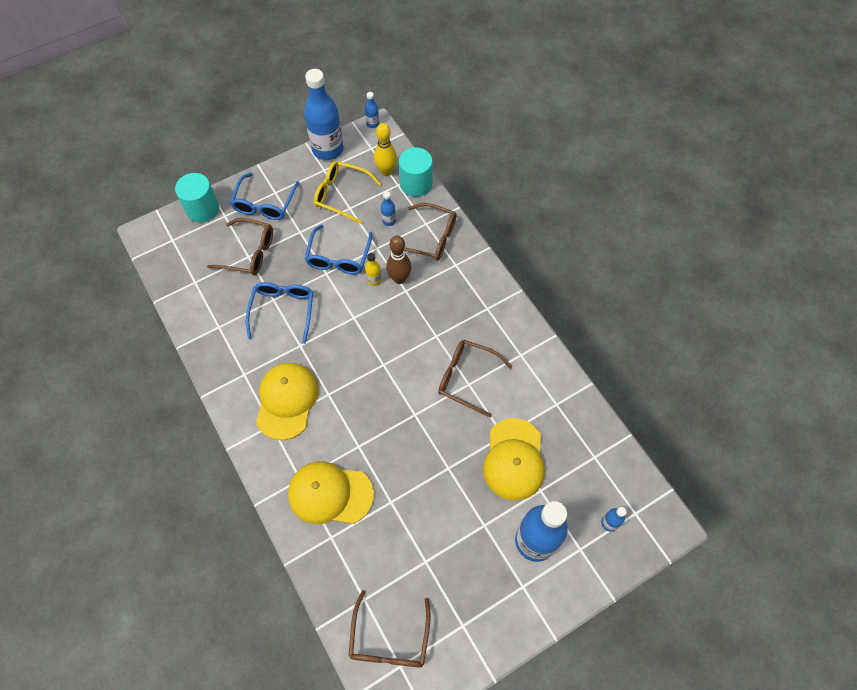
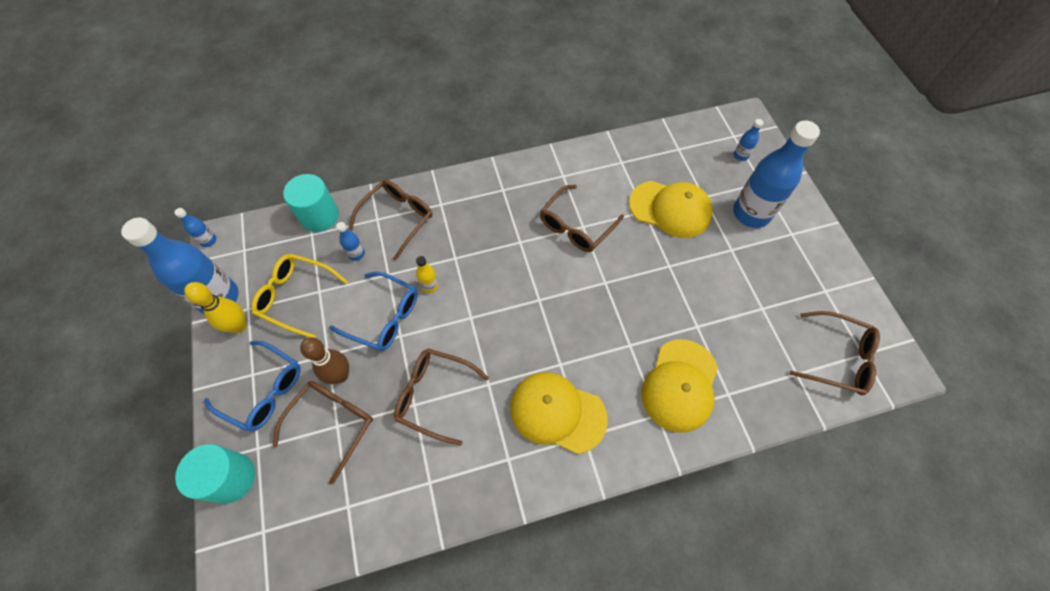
camera: 75 degrees left, 0 degrees up
(283, 310) = (434, 395): blue glasses -> brown glasses
(341, 195) = (296, 296): yellow glasses -> yellow glasses turned 75 degrees clockwise
(386, 171) = (287, 241): yellow bowling pin -> yellow bowling pin (239, 326)
(399, 278) = (437, 260): brown bowling pin -> brown bowling pin (340, 375)

